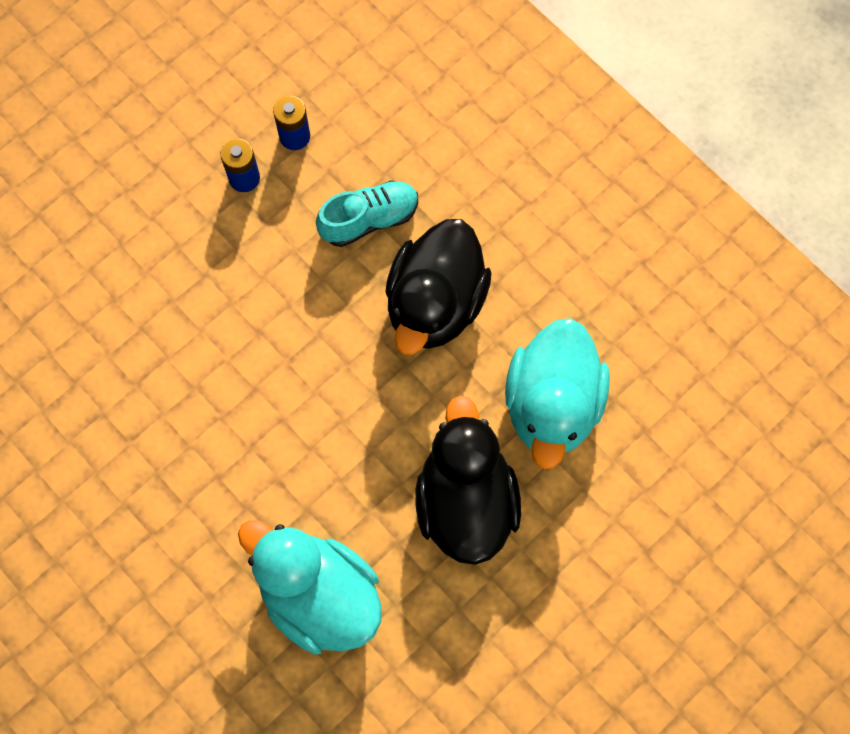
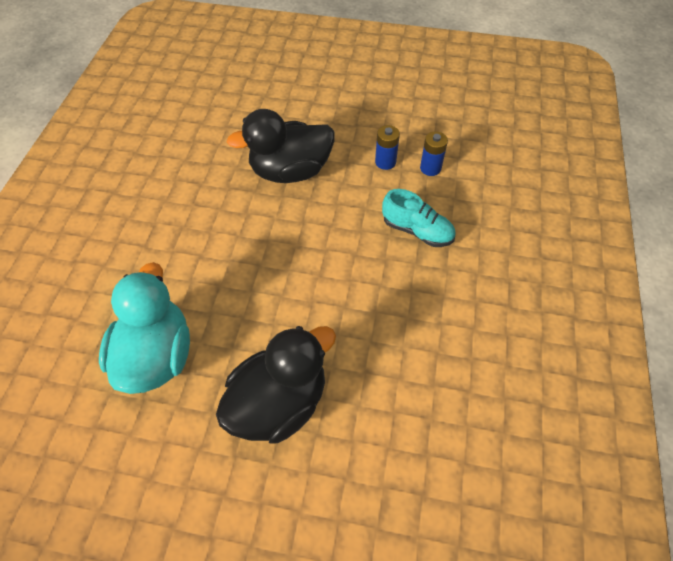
camera: 55 degrees right, 15 degrees down
(435, 303) = (397, 297): black duck -> black duck (290, 171)
(552, 405) = (389, 413): turquoise duck -> none

